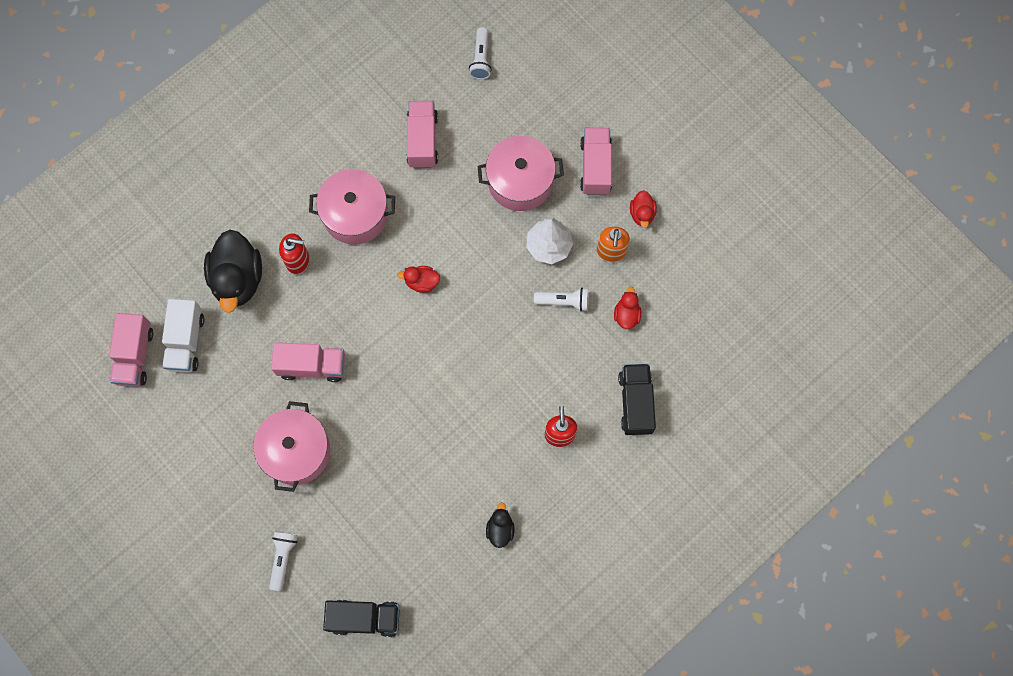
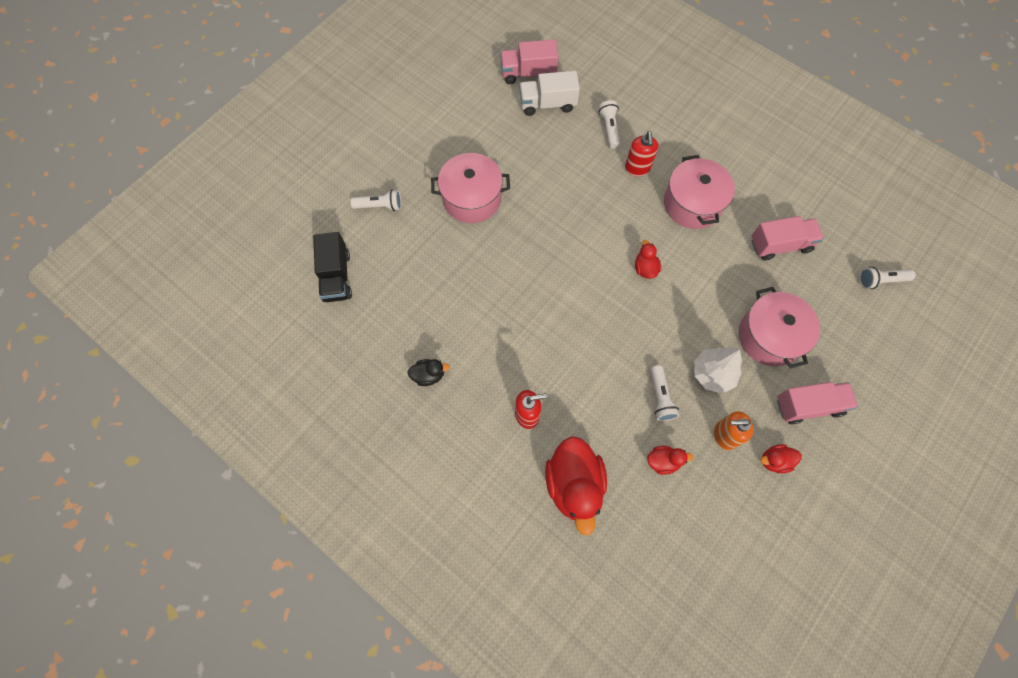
camera: 80 degrees right, 5 degrees down
(238, 279) = (609, 129): black duck -> white flashlight
(312, 366) = (547, 196): pink truck -> none
(635, 403) = (574, 485): black truck -> red duck

